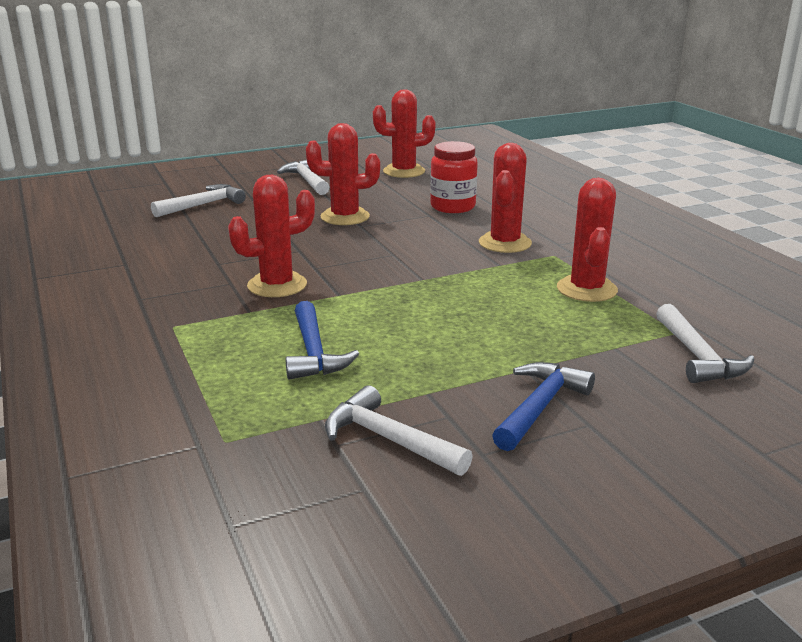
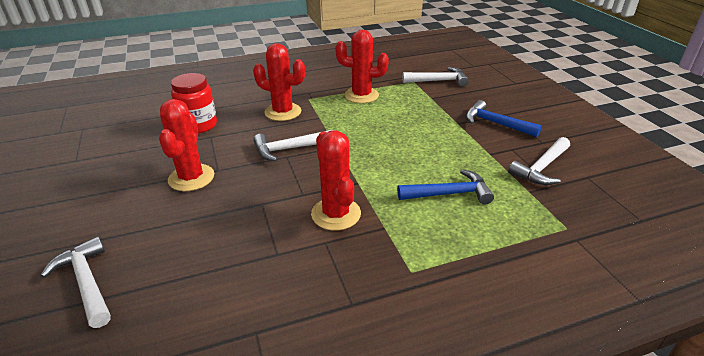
camera: 85 degrees left, 10 degrees up
(307, 180) = (61, 201): white hammer -> white hammer (289, 149)
(404, 171) = (86, 142): red cactus -> none

